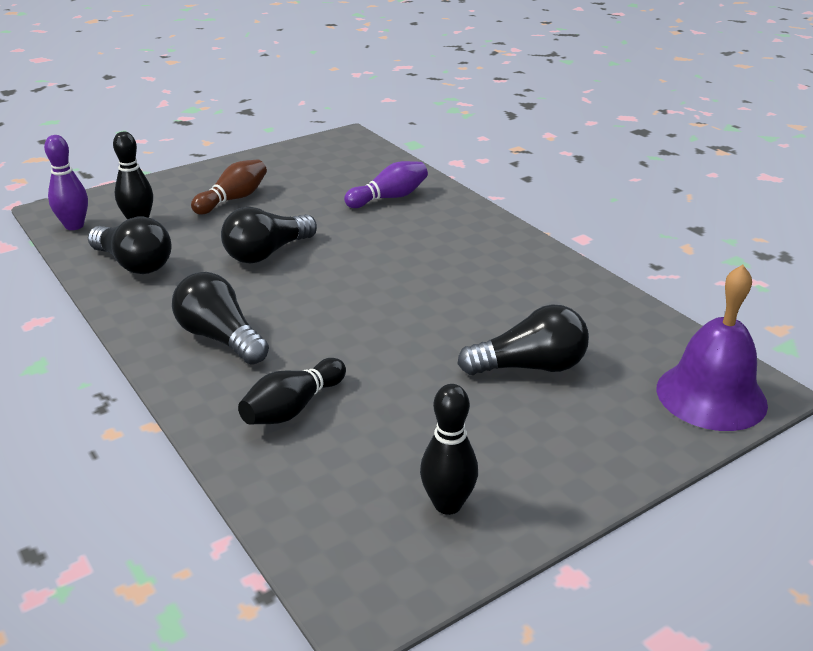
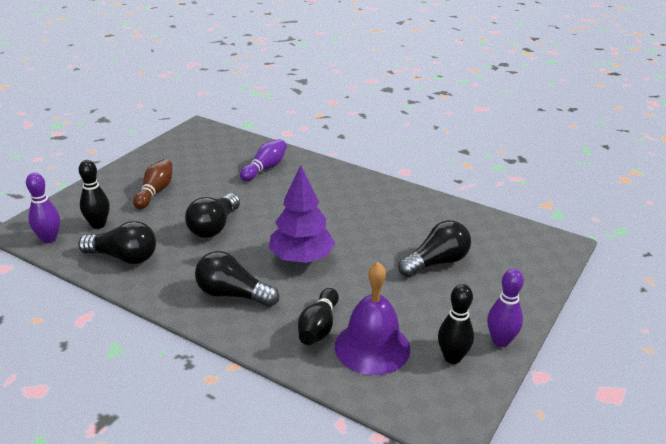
camera: 25 degrees left, 0 degrees up
(343, 316) = (301, 258): none -> purple tree
(542, 503) = (500, 341): none -> purple bowling pin
(711, 396) = (541, 254): purple bell -> purple bell (372, 347)

